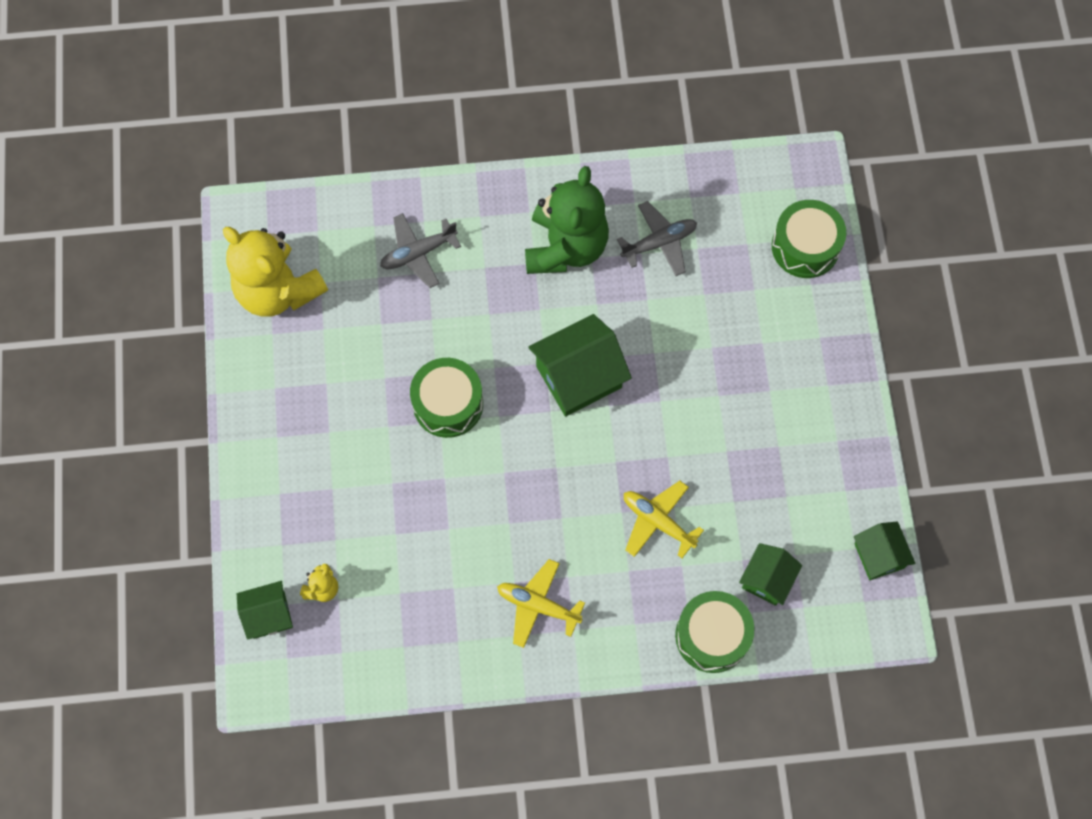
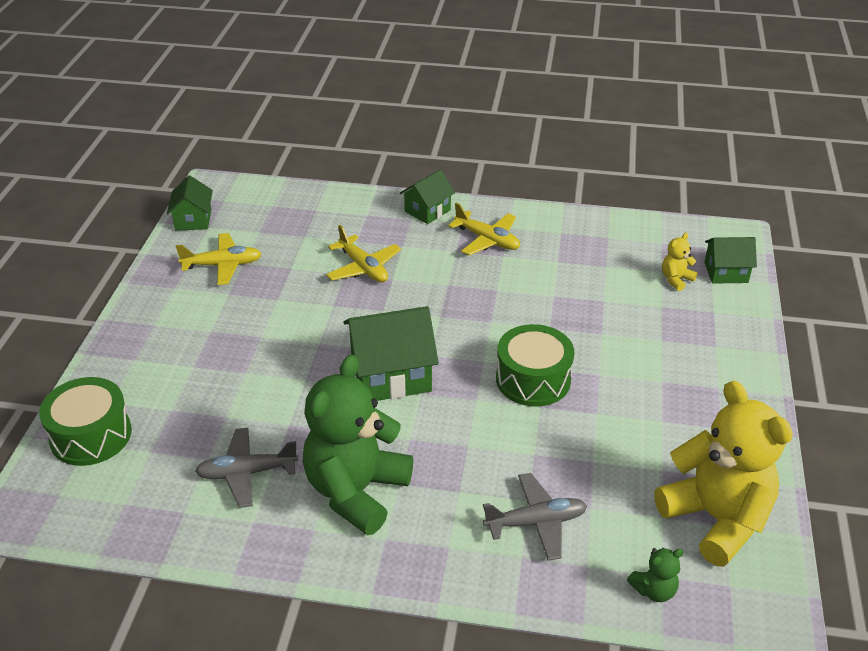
camera: 165 degrees left, 30 degrees down
(323, 217) = (654, 590): none -> green teddy bear
(712, 636) = (353, 203): green drum -> none
(767, 579) = (291, 223): green house -> green house (427, 211)
(806, 487) = (222, 265): none -> yellow plane

